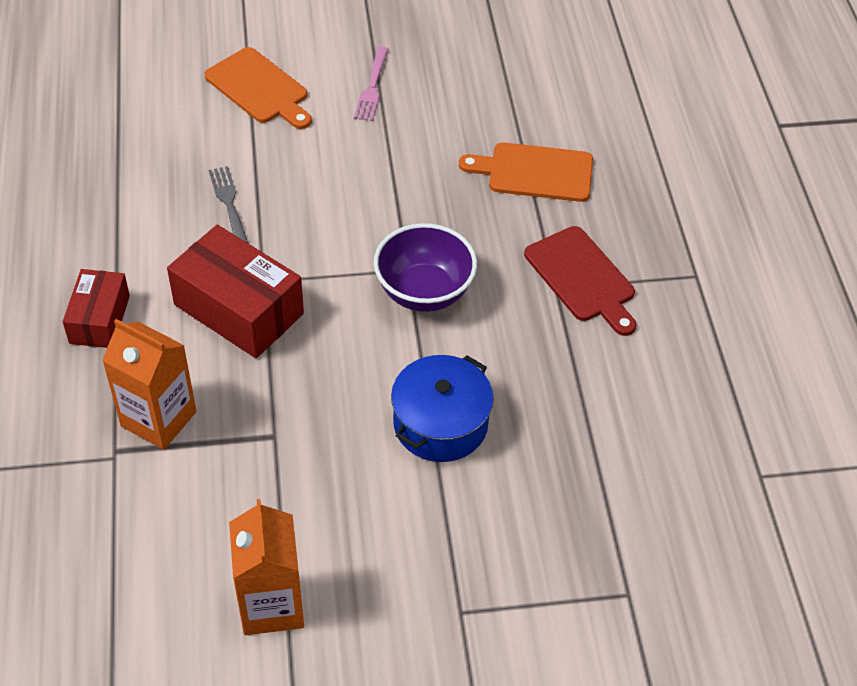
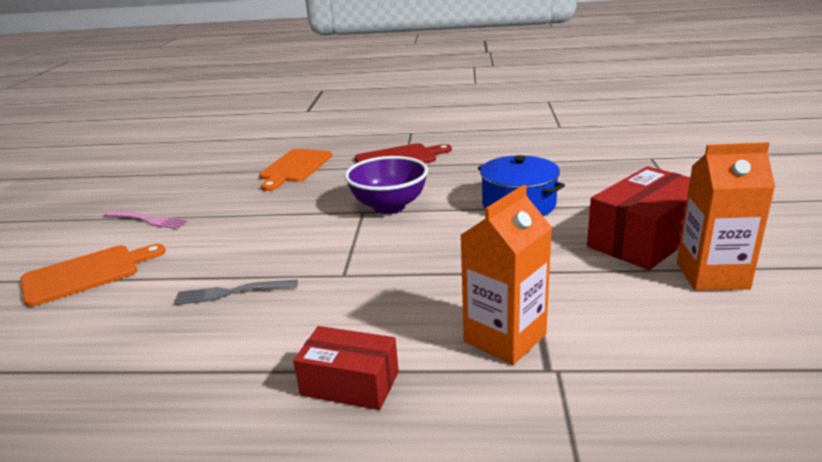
camera: 75 degrees left, 25 degrees down
(238, 309) = (373, 288): red box -> red box (645, 239)

